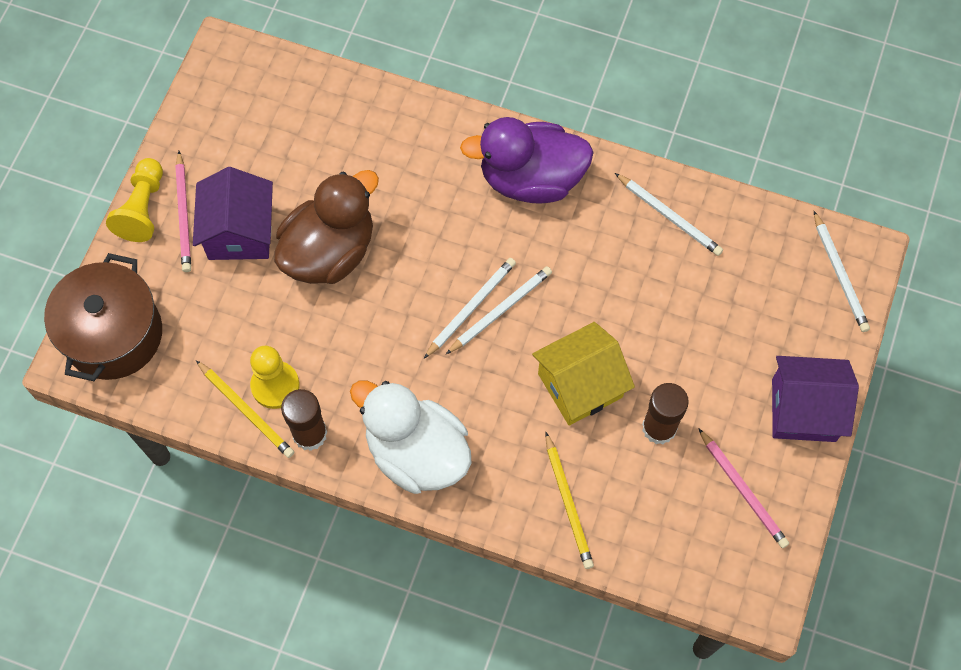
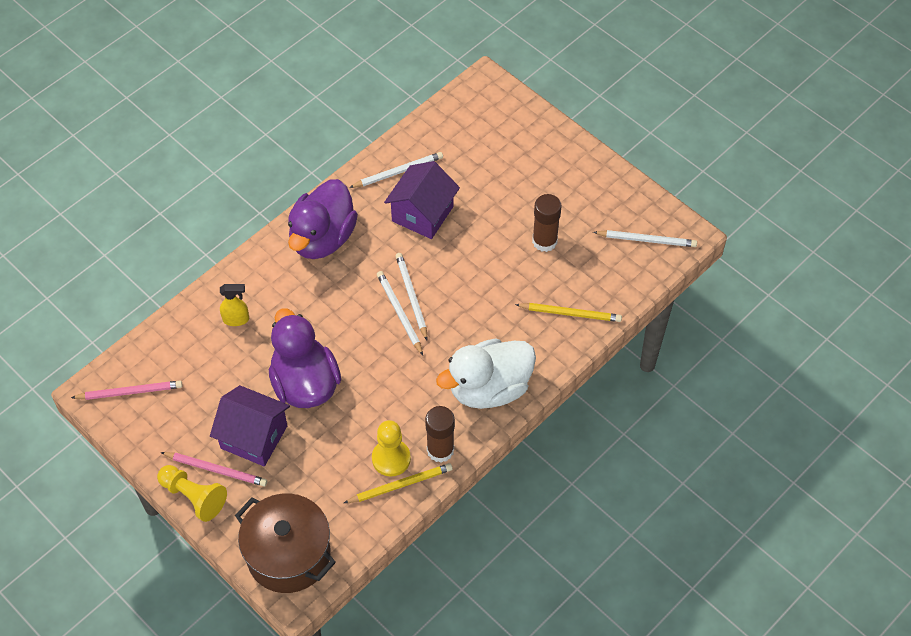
camera: 65 degrees left, 10 degrees down
(329, 251) = (305, 383): brown duck -> purple duck
(378, 143) = (236, 319): none -> yellow spray bottle
(580, 385) = (491, 272): yellow house -> none
(743, 490) = (609, 214): pink pencil -> pink pencil (130, 392)
(803, 410) = (573, 160): purple house -> purple house (422, 214)
(840, 274) = (492, 100): white pencil -> white pencil (647, 240)

